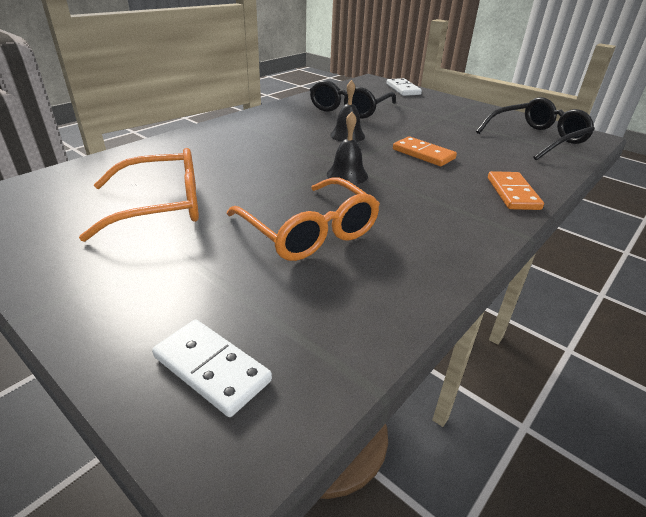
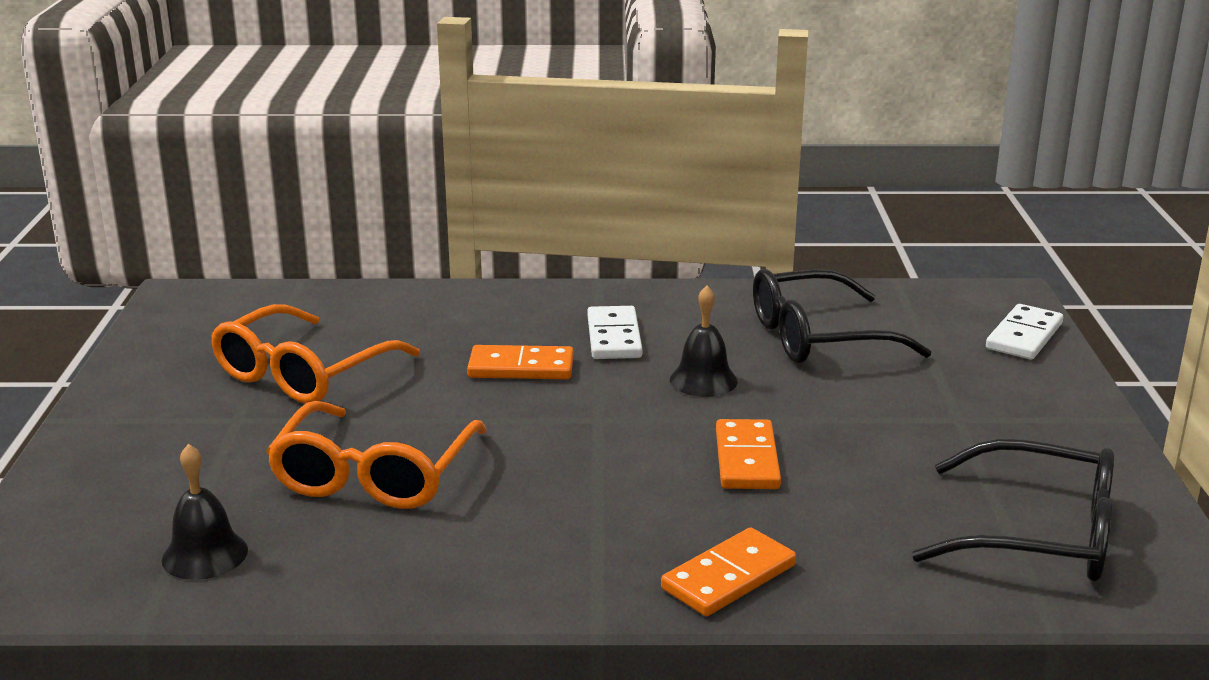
camera: 50 degrees right, 10 degrees down
(160, 206) = (304, 373): orange glasses -> orange glasses turned 90 degrees clockwise
(212, 368) = (84, 533): white domino -> white domino (614, 337)
(268, 159) = (521, 367): none -> orange domino
(347, 175) = (565, 435): black bell -> black bell (205, 554)

